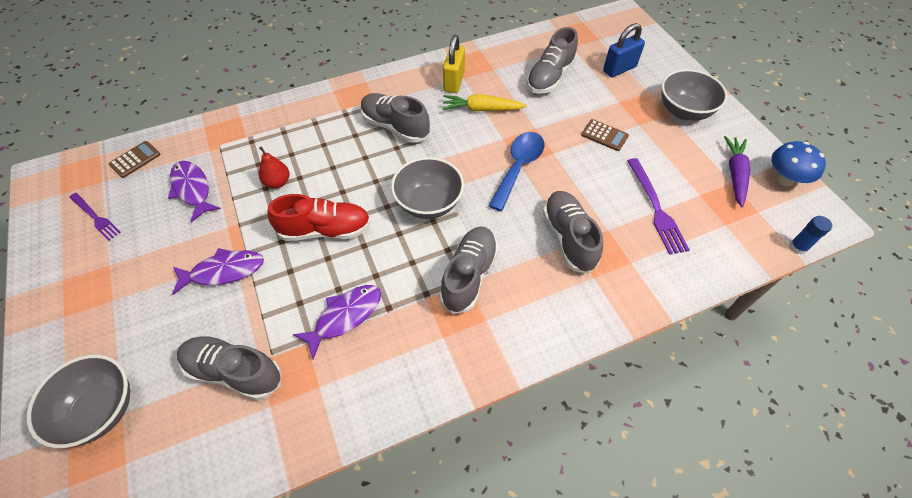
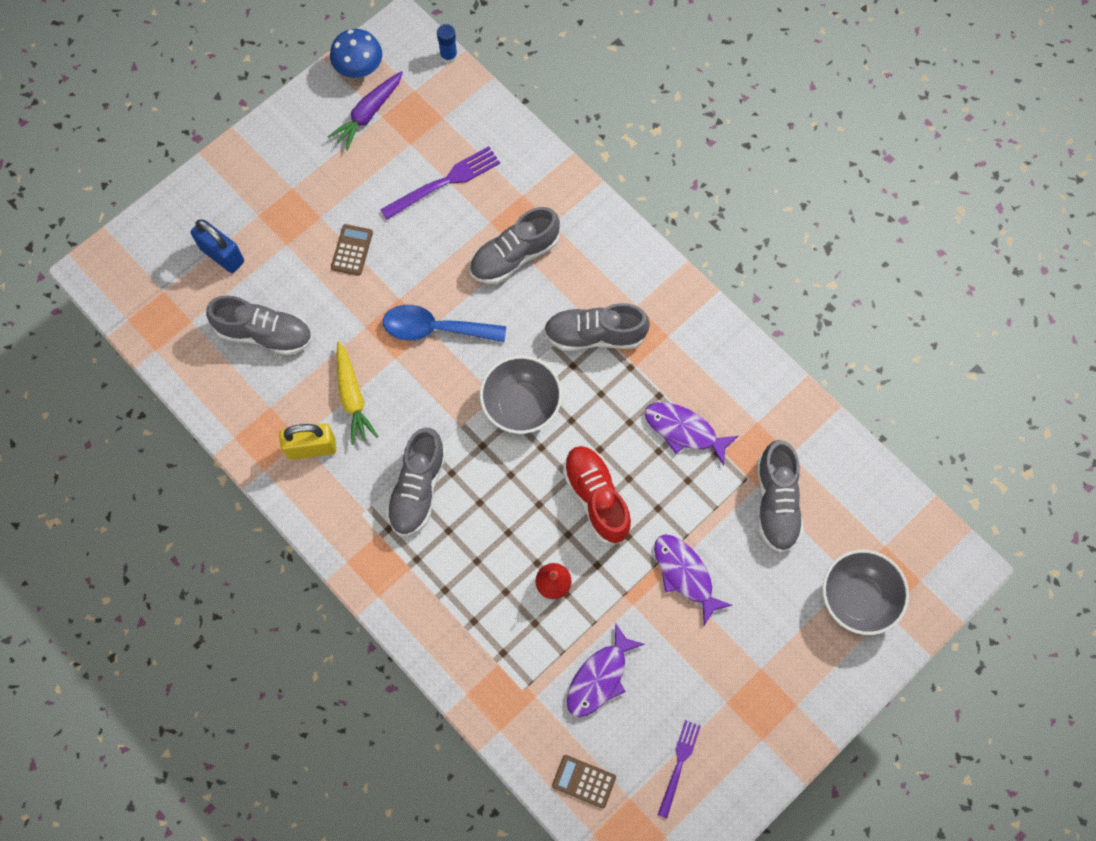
camera: 110 degrees left, 15 degrees up
(684, 111) = (281, 173): grey bowl -> none
(735, 174) = (368, 114): purple carrot -> purple carrot turned 45 degrees counterclockwise

